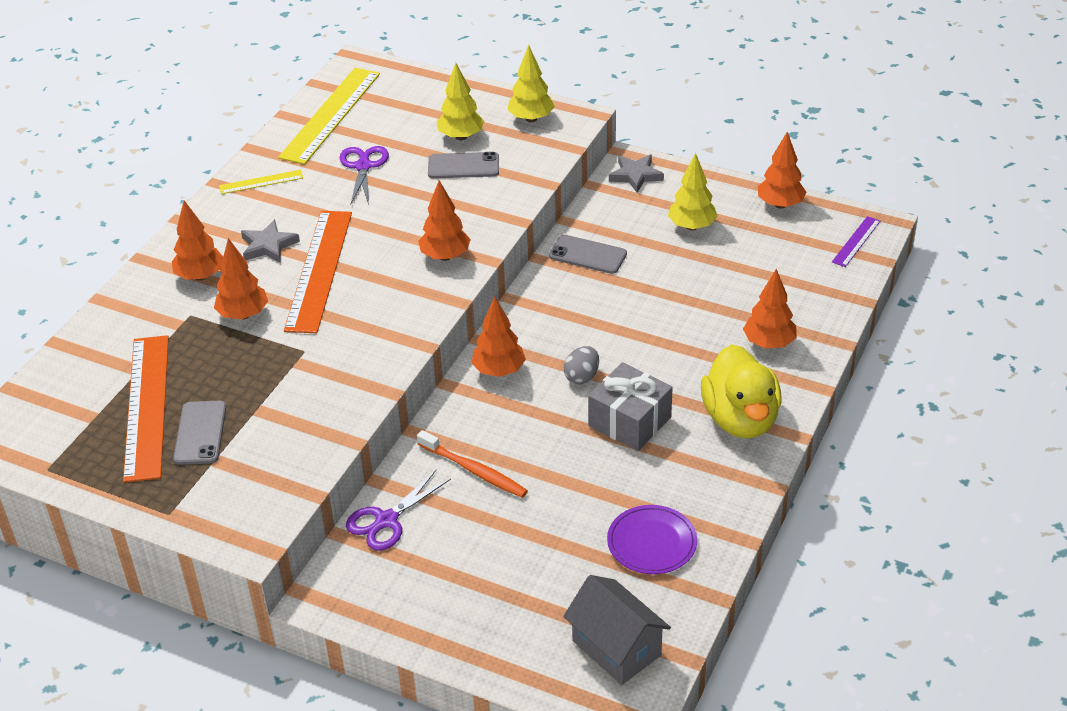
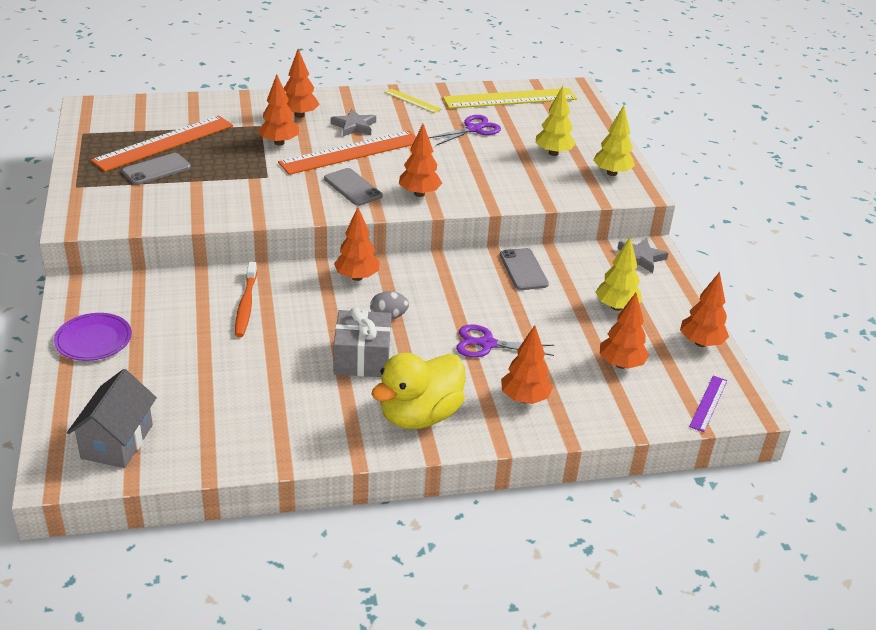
camera: 50 degrees right, 5 degrees down
(386, 520) = (166, 287): purple scissors -> purple scissors (487, 344)
(463, 166) = (523, 166): grey phone -> grey phone (353, 187)
(652, 542) = (241, 418): purple plate -> purple plate (93, 340)
(770, 264) = (621, 364): none -> orange tree
(856, 241) = (708, 403): purple ruler -> purple ruler turned 60 degrees counterclockwise

